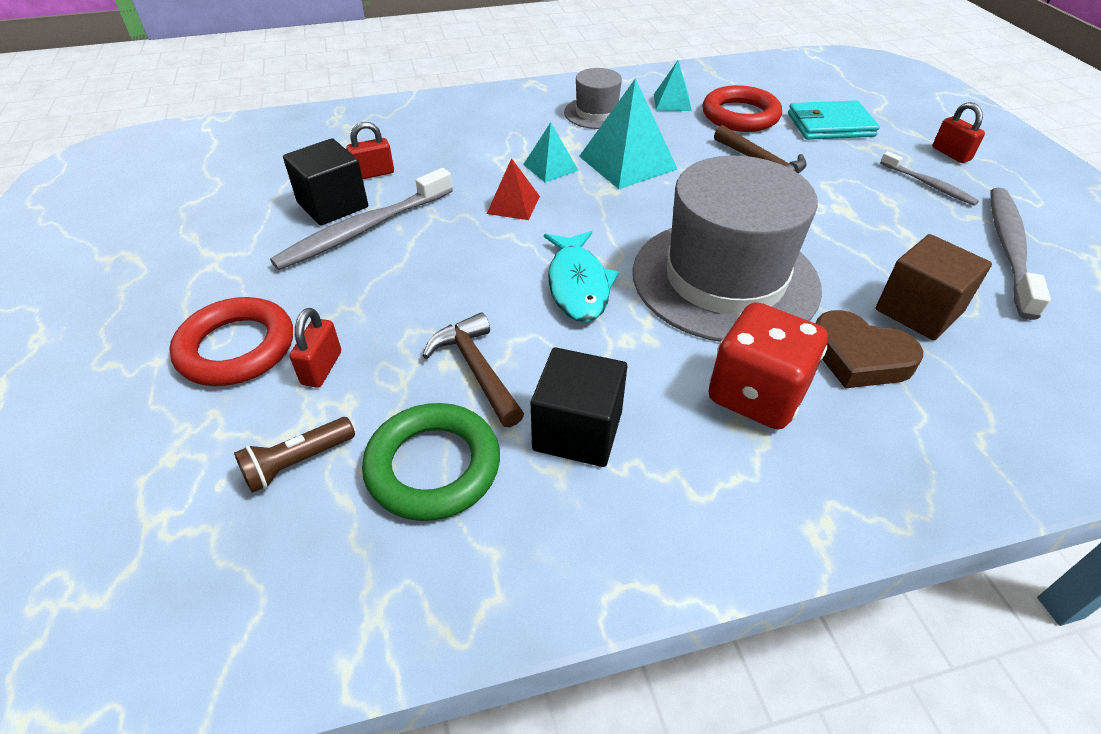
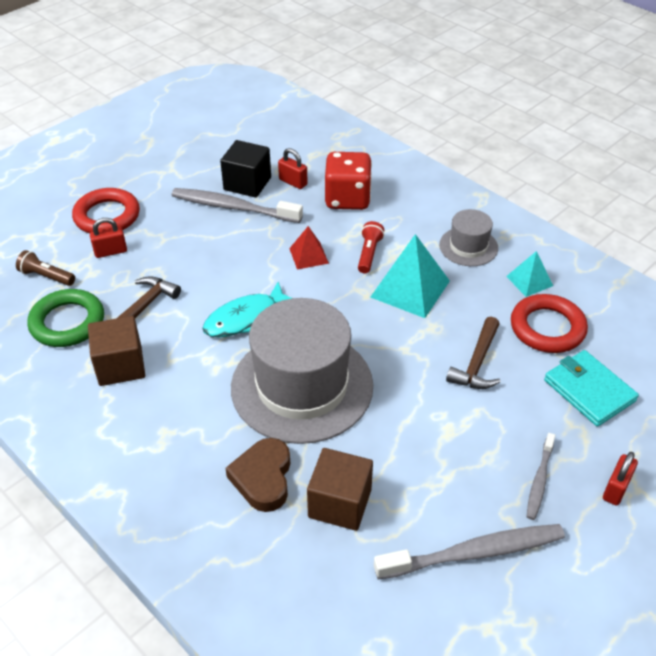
camera: 60 degrees right, 0 degrees up
(550, 167) = (369, 254): turquoise pyramid -> red flashlight
(577, 431) = (120, 366): black cube -> brown cube
(756, 395) = (194, 434): red dice -> red dice (347, 199)

